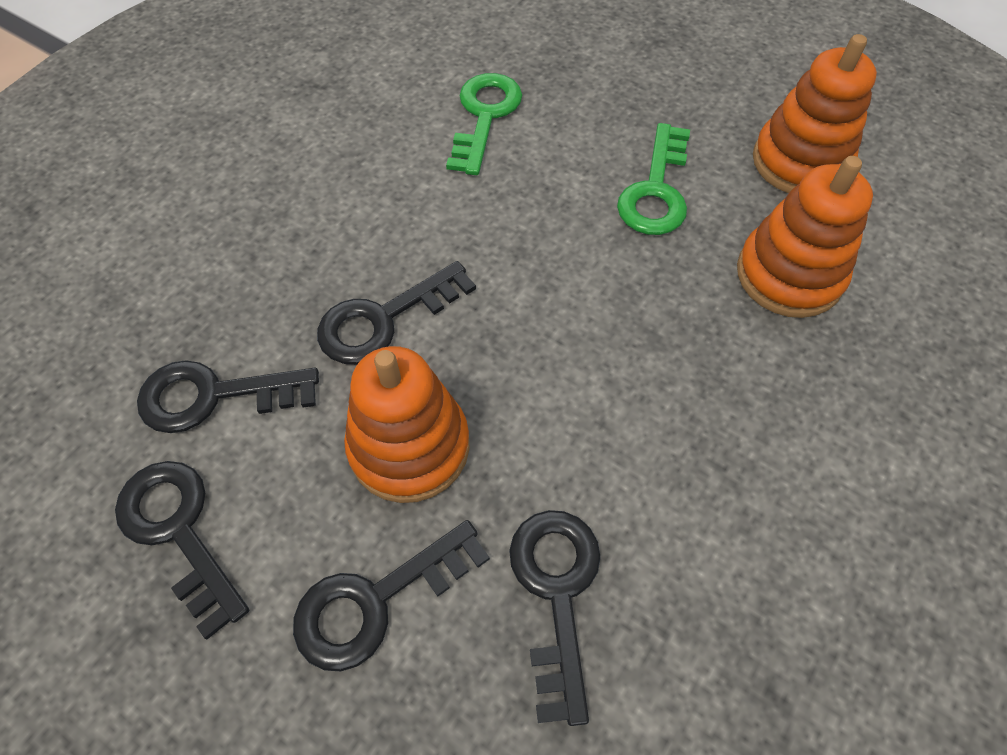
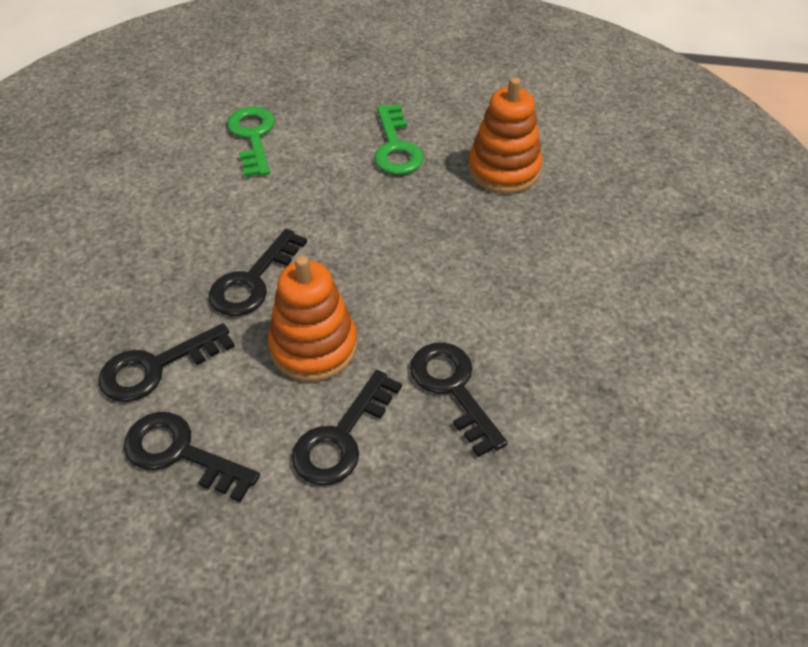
camera: 25 degrees left, 10 degrees down
(800, 162) = (479, 104): orange stacking toy -> none

